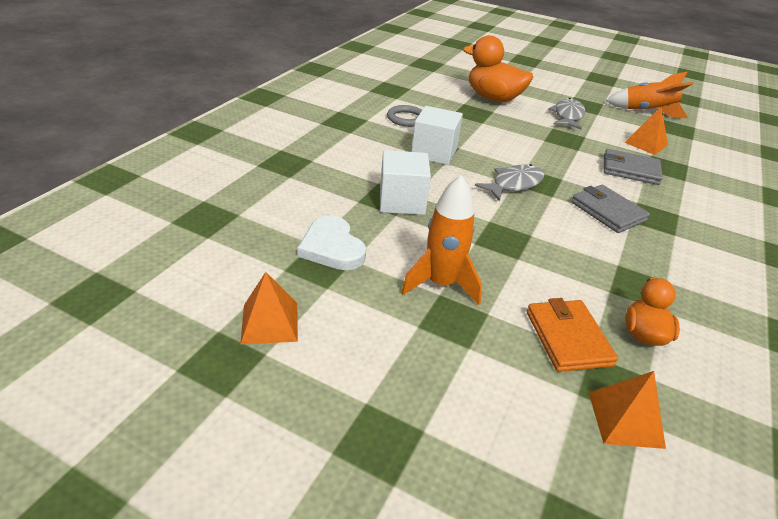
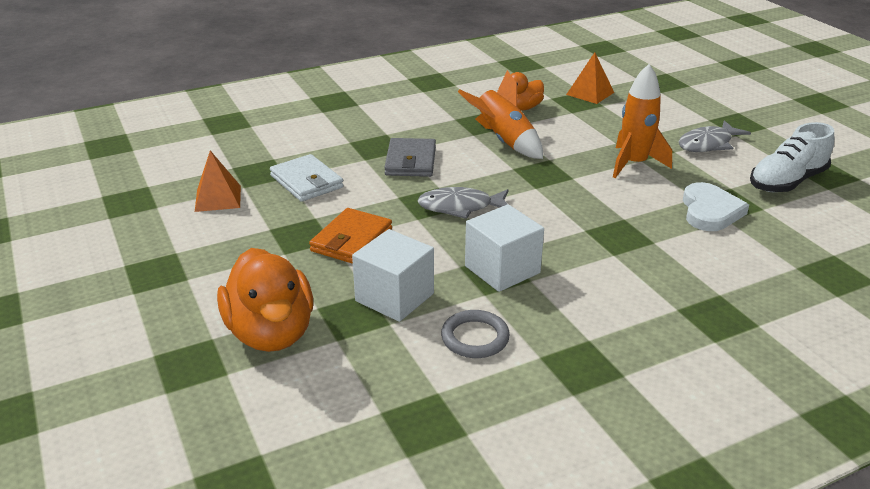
camera: 140 degrees left, 5 degrees down
(269, 322) = (787, 182): orange pyramid -> white shoe
(402, 201) = (605, 228): white cube -> white cube (394, 297)
(567, 116) = (225, 263): grey fish -> grey fish (708, 144)
(568, 338) = (576, 120): orange wallet -> orange wallet (351, 240)
(630, 170) = (306, 182): grey wallet -> white wallet
(647, 111) = (99, 233): orange rocket -> orange rocket (504, 141)

